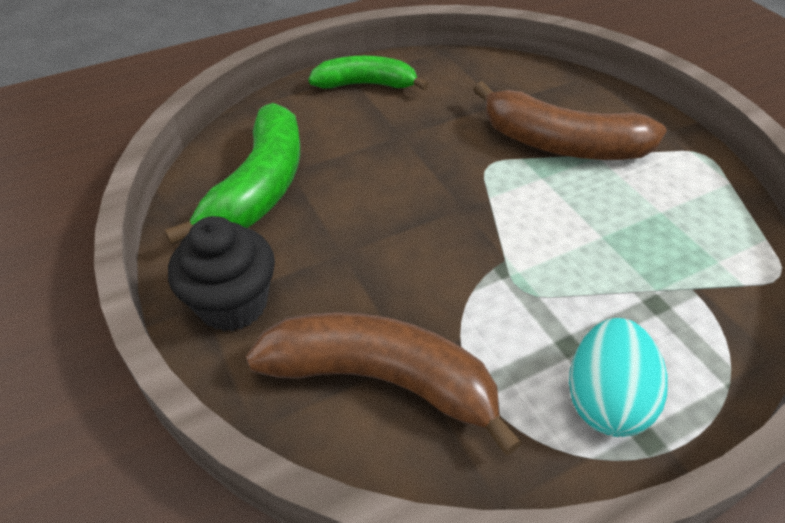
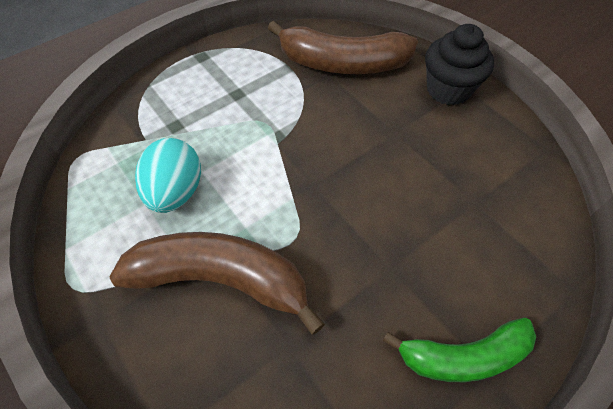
camera: 170 degrees right, 10 degrees up
(259, 188) = (489, 179): green banana -> none
(605, 399) = (220, 70): turquoise egg -> turquoise egg (176, 192)

